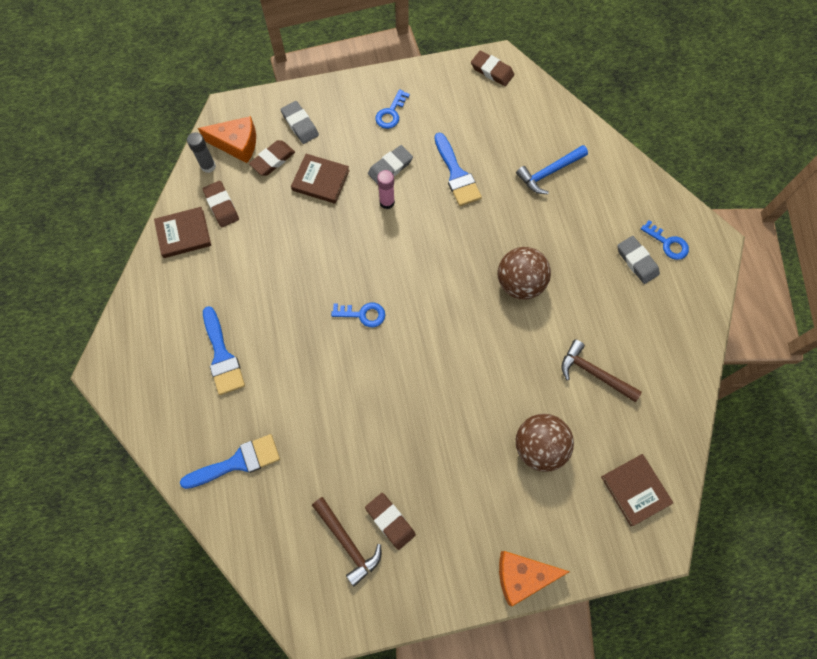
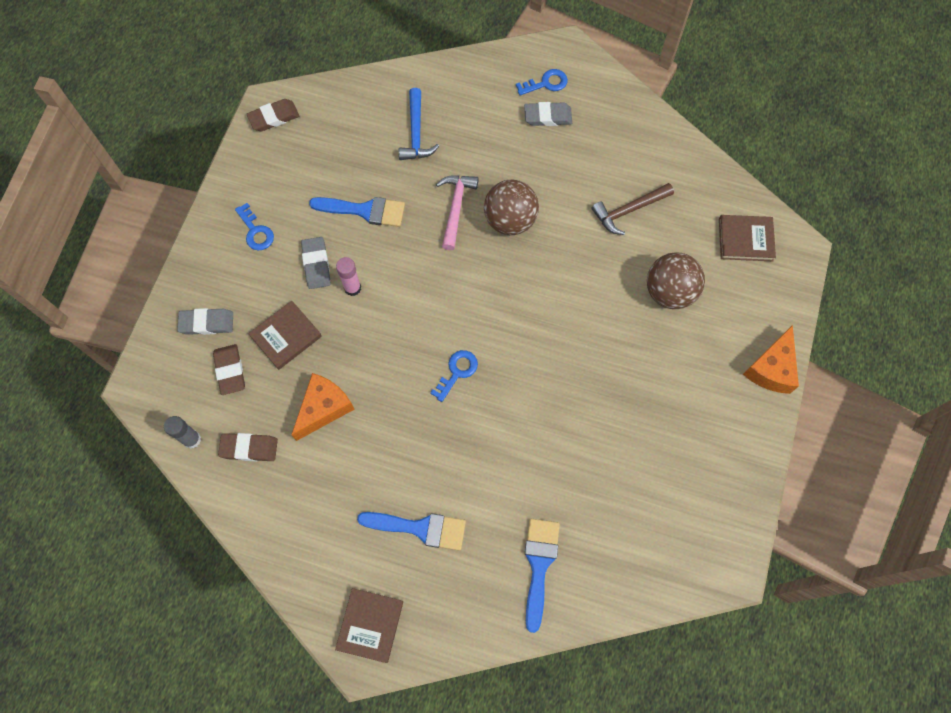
camera: 60 degrees left, 0 degrees up
(183, 234) = (256, 503): brown book -> brown book (370, 625)
(237, 144) = (185, 397): orange cheese -> orange cheese (323, 408)
(347, 542) = (669, 500): brown hammer -> none
(390, 521) = (669, 452): brown eraser -> none
(503, 237) = (455, 208): none -> pink hammer

